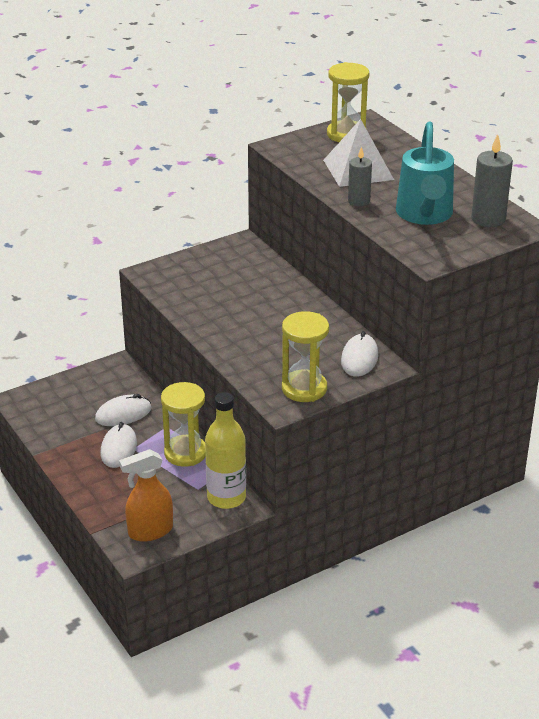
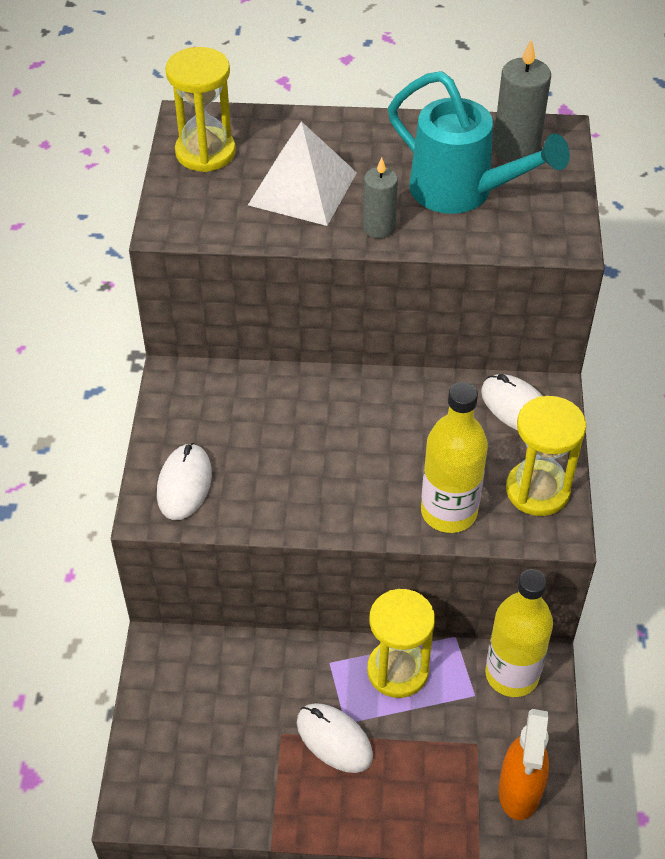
camera: 55 degrees left, 15 degrees up
(123, 414) = (267, 696): white mouse -> white mouse (184, 484)
(252, 363) = (449, 512): none -> yellow bottle

